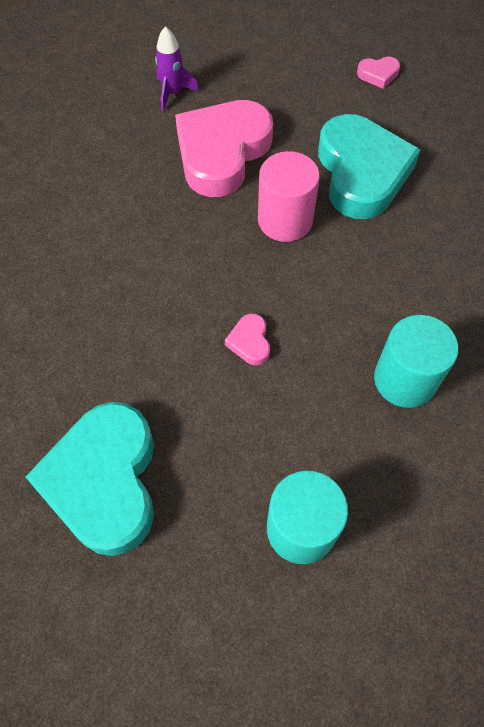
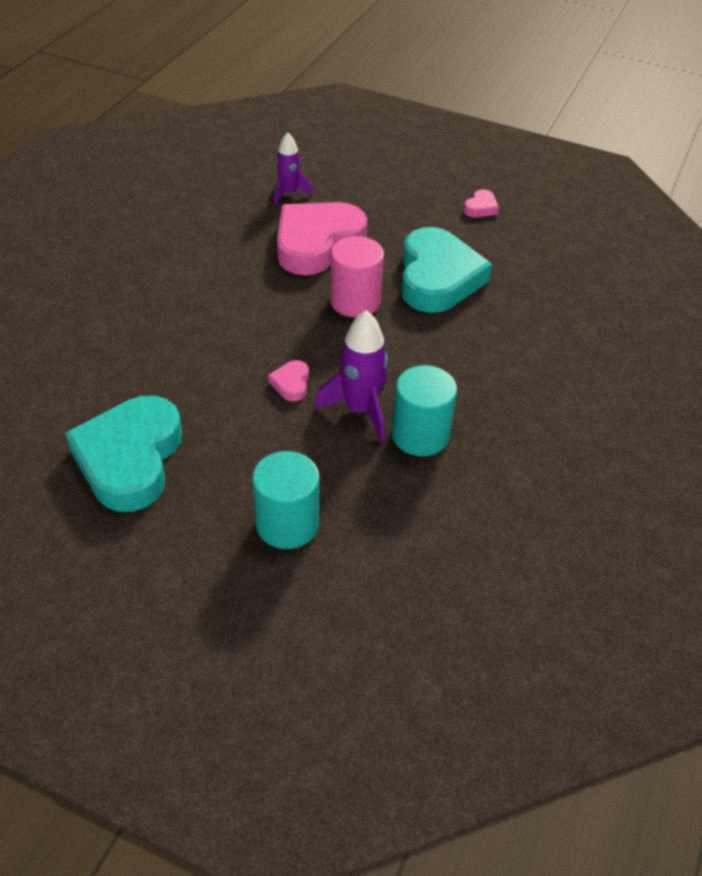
camera: 10 degrees right, 15 degrees down
(333, 360) = (360, 409): none -> purple rocket
(378, 74) = (481, 207): pink heart -> pink heart turned 60 degrees counterclockwise

